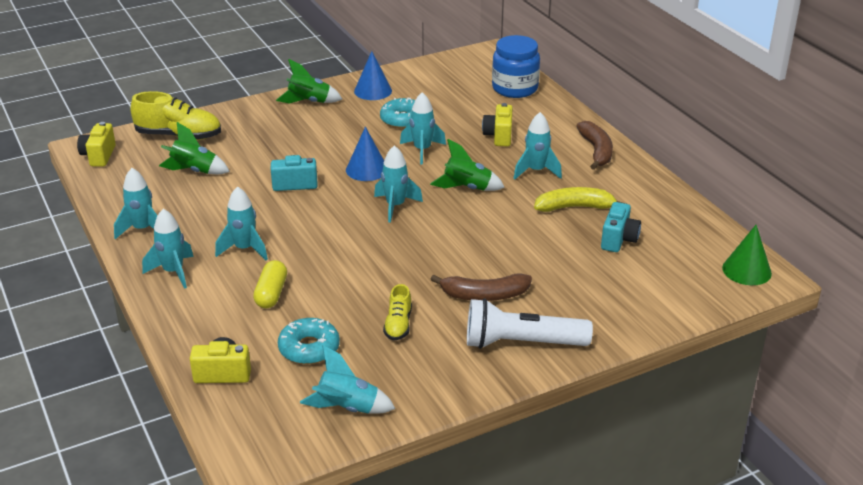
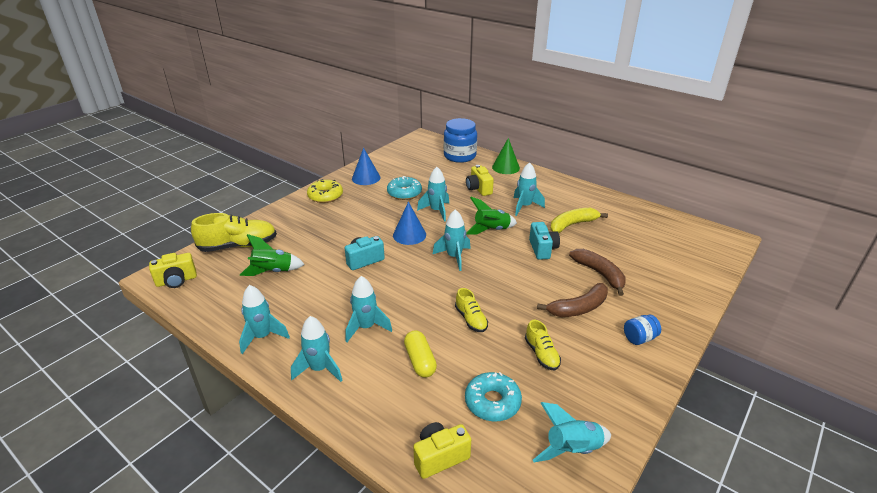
camera: 25 degrees left, 0 degrees up
(99, 156) = (176, 281): yellow camera -> yellow camera turned 90 degrees counterclockwise
(309, 102) = (325, 196): green rocket -> yellow donut
(356, 272) = (471, 319): none -> yellow shoe
(521, 343) = (639, 338): white flashlight -> blue jar
(596, 151) = (548, 184): brown banana -> brown banana (599, 274)
(618, 240) = (620, 239): turquoise camera -> turquoise camera (542, 249)
(746, 270) = (712, 238): green cone -> green cone (506, 167)

